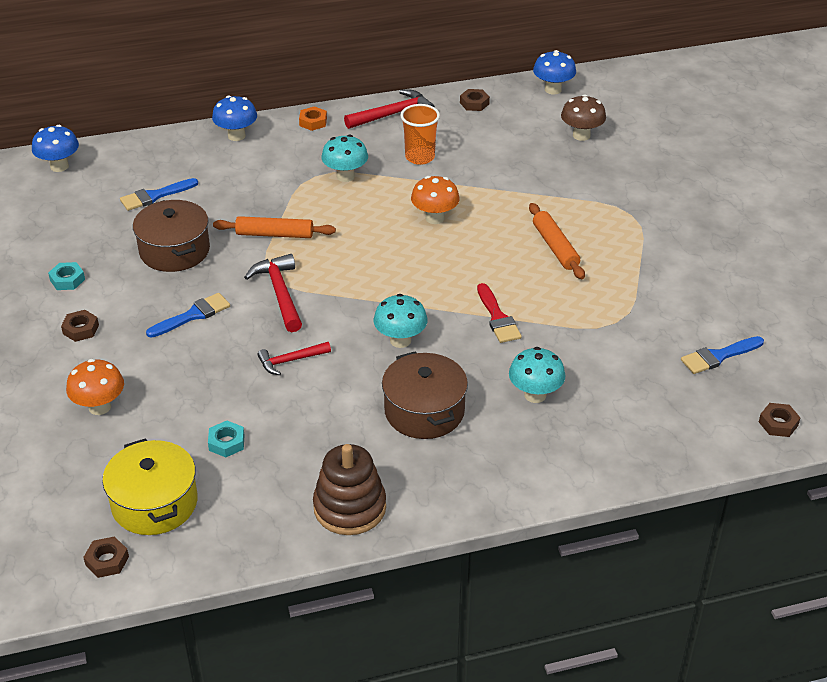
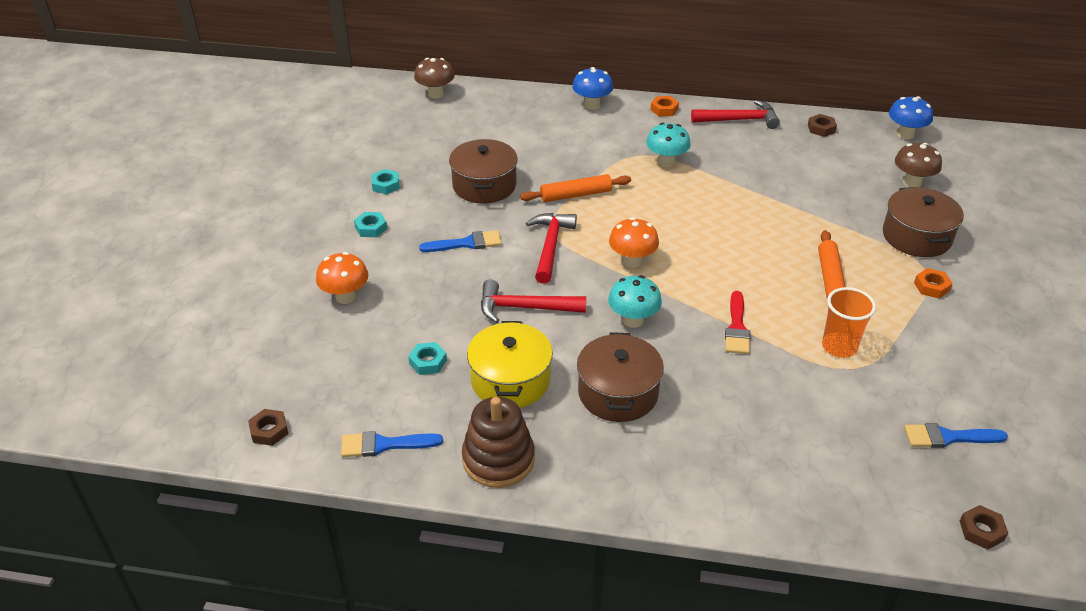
camera: 25 degrees right, 0 degrees up
(59, 166) = (435, 94): blue mushroom -> brown mushroom
(81, 329) = (371, 228): brown nut -> turquoise nut
(154, 503) = (337, 394): yellow pot -> yellow pot (510, 380)
(155, 196) = (496, 136): blue brush -> blue brush (384, 445)
(275, 234) = (576, 195): orange rolling pin -> orange rolling pin turned 45 degrees counterclockwise
(290, 361) = (525, 308): red hammer -> red hammer, size x1.56
(420, 157) = (743, 163): orange cup -> orange cup (839, 347)
(435, 218) = (727, 220): orange mushroom -> orange mushroom (632, 261)
(535, 395) = (733, 413): turquoise mushroom -> none
(610, 186) = (916, 236): none -> brown pot
(644, 229) = (931, 287): none -> orange nut

